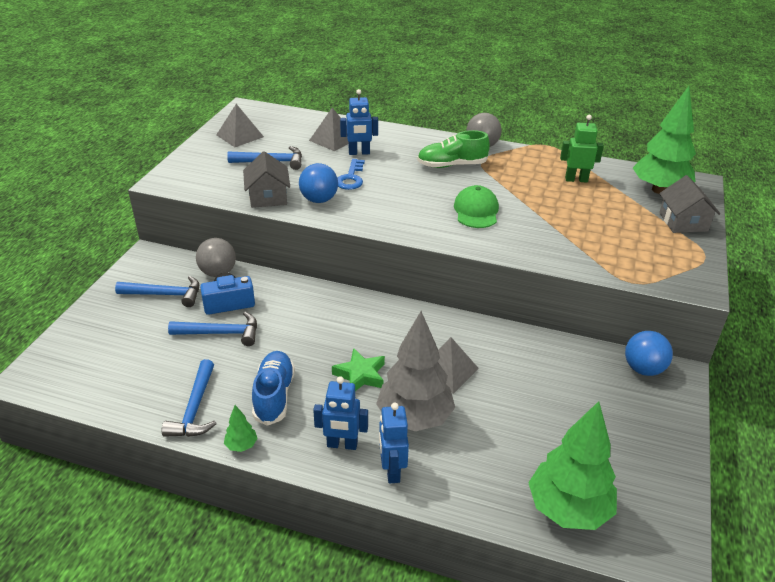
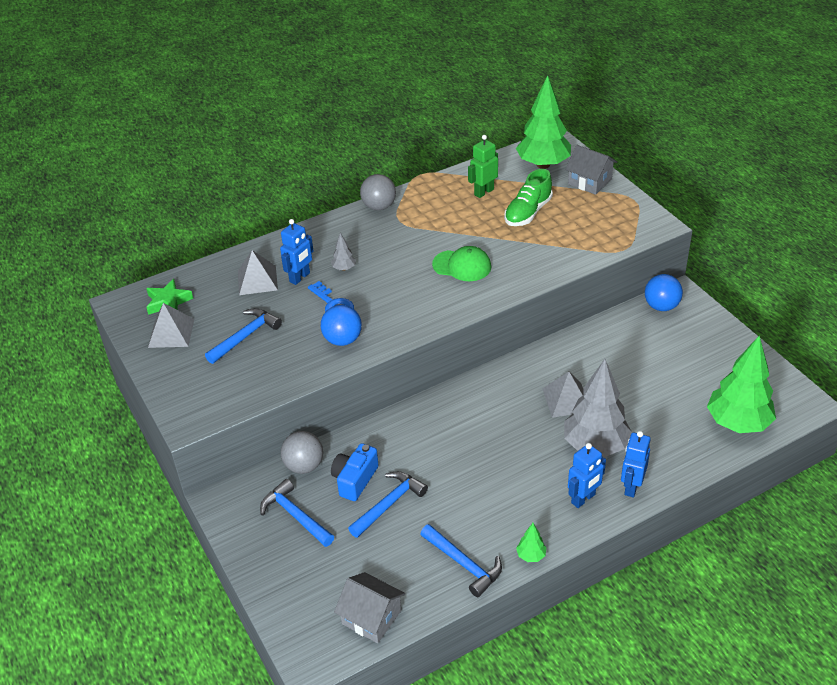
camera: 45 degrees left, 5 degrees up
(165, 294) = (295, 516): blue hammer -> blue hammer turned 90 degrees counterclockwise
(268, 197) = (300, 367): grey house -> grey house (371, 617)
(274, 396) = (496, 509): blue shoe -> none
(360, 375) = (524, 449): green star -> green star (168, 302)
(392, 471) = (631, 487): blue robot -> blue robot turned 75 degrees clockwise
(394, 164) = (344, 268): none -> grey tree
(452, 165) = (385, 239): green shoe -> green shoe (528, 212)
(476, 211) = (462, 266): green cap -> green cap turned 150 degrees clockwise

